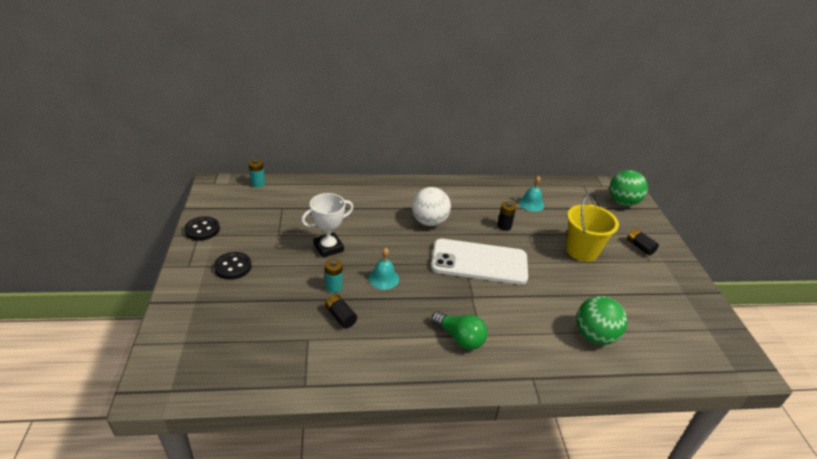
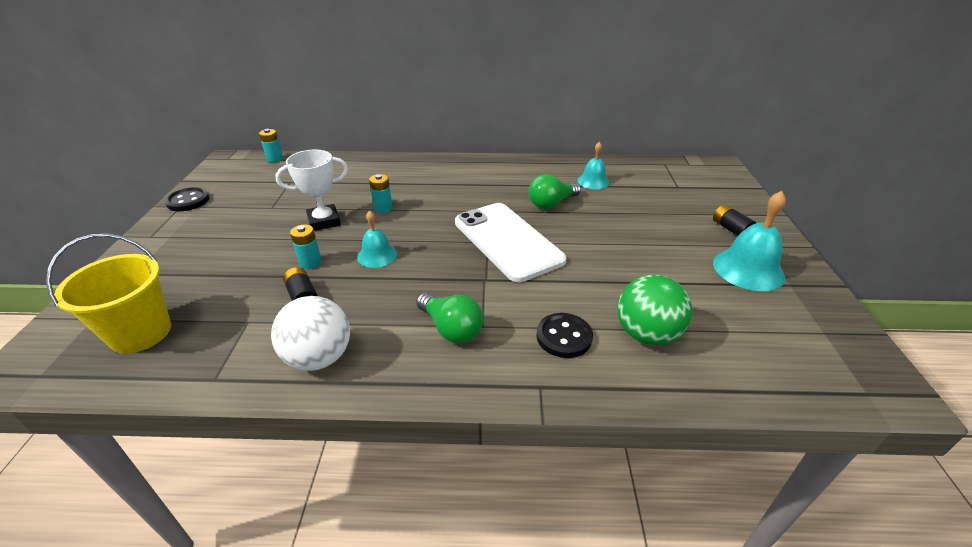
camera: 10 degrees right, 0 degrees up
(233, 267) = (201, 238): black button -> black button (564, 337)
(372, 233) = (383, 208): none -> turquoise battery
(429, 222) = (458, 197): white ball -> white ball (319, 358)
(479, 262) = (507, 241): white phone -> white phone turned 45 degrees clockwise
(504, 226) = (551, 203): black battery -> green light bulb
(581, 250) = (648, 231): yellow bucket -> yellow bucket (141, 333)
(622, 202) = (714, 181): green ball -> none
(655, 281) = (748, 269): none -> turquoise bell

